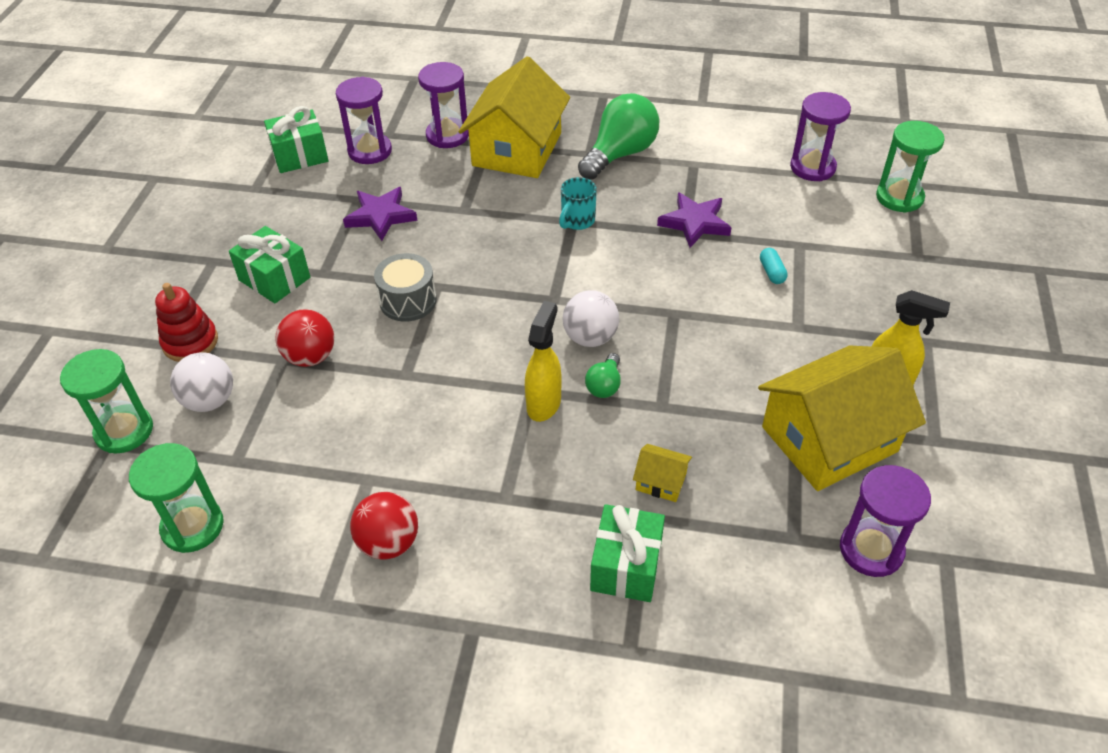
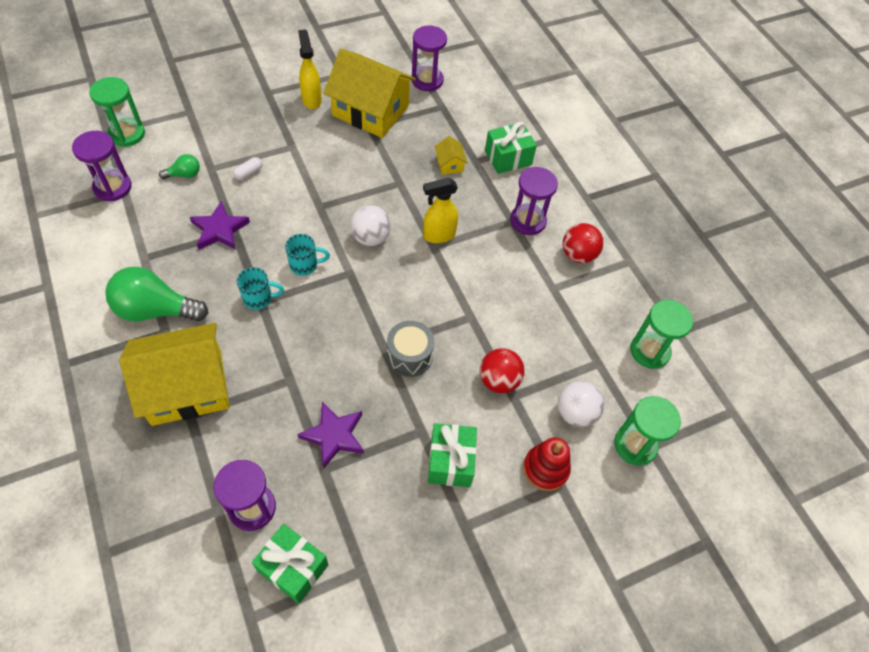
camera: 130 degrees left, 10 degrees up
(447, 135) = (193, 456): purple hourglass -> purple hourglass (528, 221)
(594, 268) = (305, 265): none -> turquoise mug
(604, 385) = (403, 214): green light bulb -> green light bulb (184, 174)
(772, 272) = (248, 173): turquoise capsule -> white capsule

